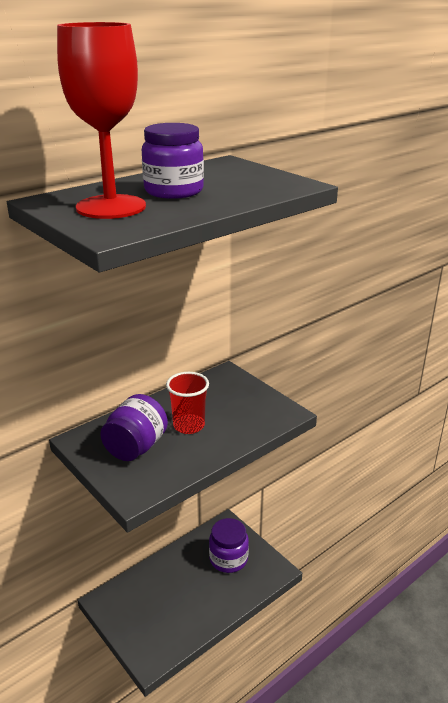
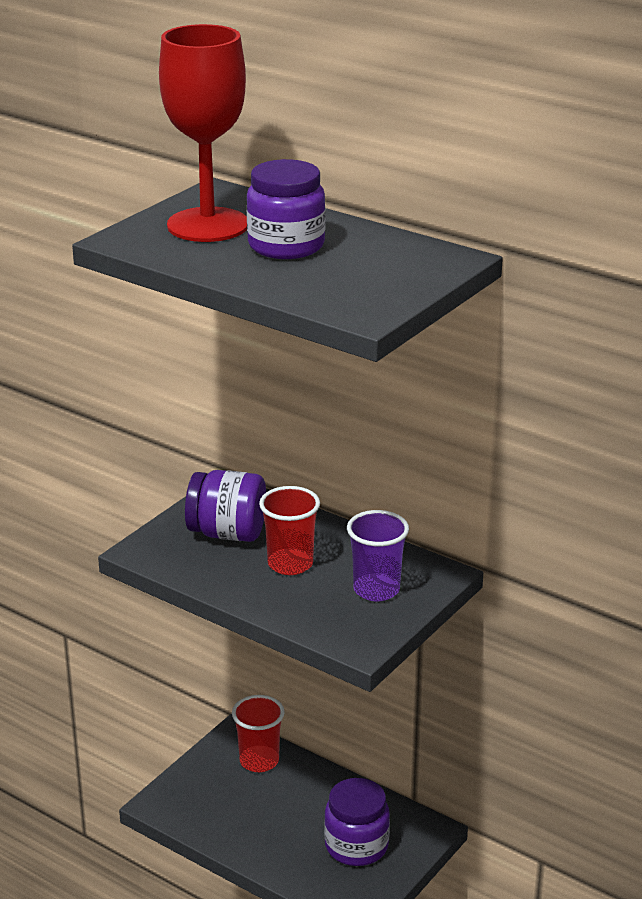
camera: 75 degrees right, 0 degrees up
(134, 592) = (259, 761): none -> red cup
(233, 397) = (376, 589): none -> purple cup

